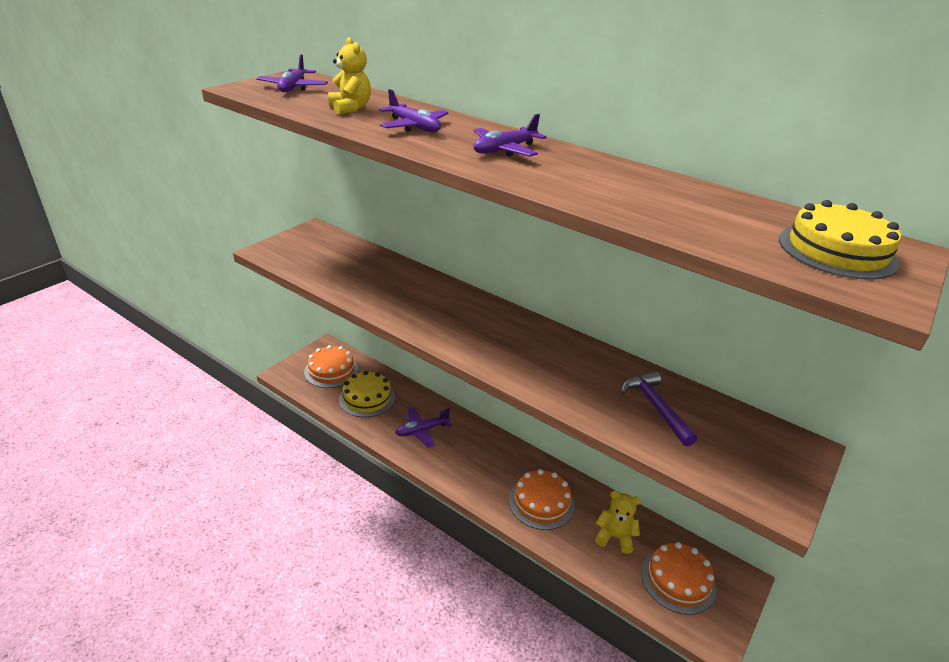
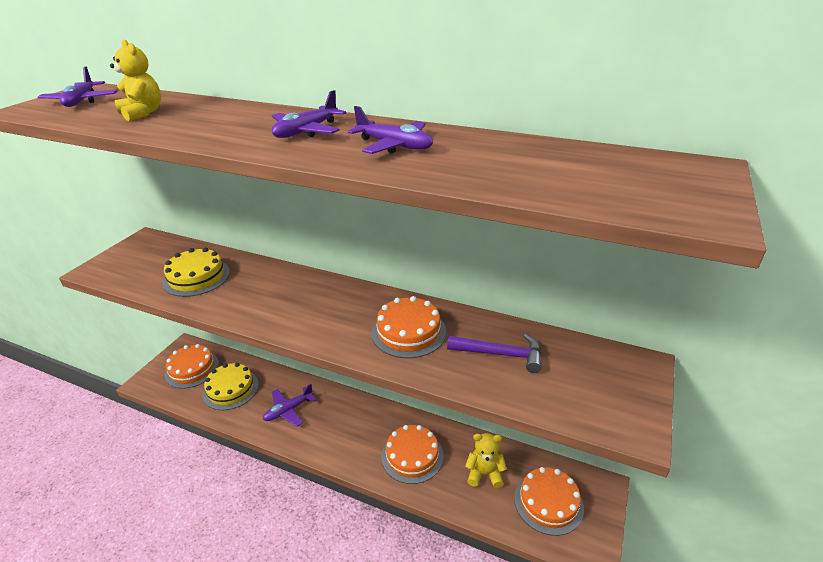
camera: 10 degrees left, 0 degrees up
(414, 127) = (211, 122): purple plane -> purple plane (394, 146)
(564, 367) = (409, 332): none -> orange cake
(656, 407) = (500, 354): purple hammer -> purple hammer turned 135 degrees clockwise
(837, 250) = (648, 179): yellow cake -> yellow cake (196, 277)

